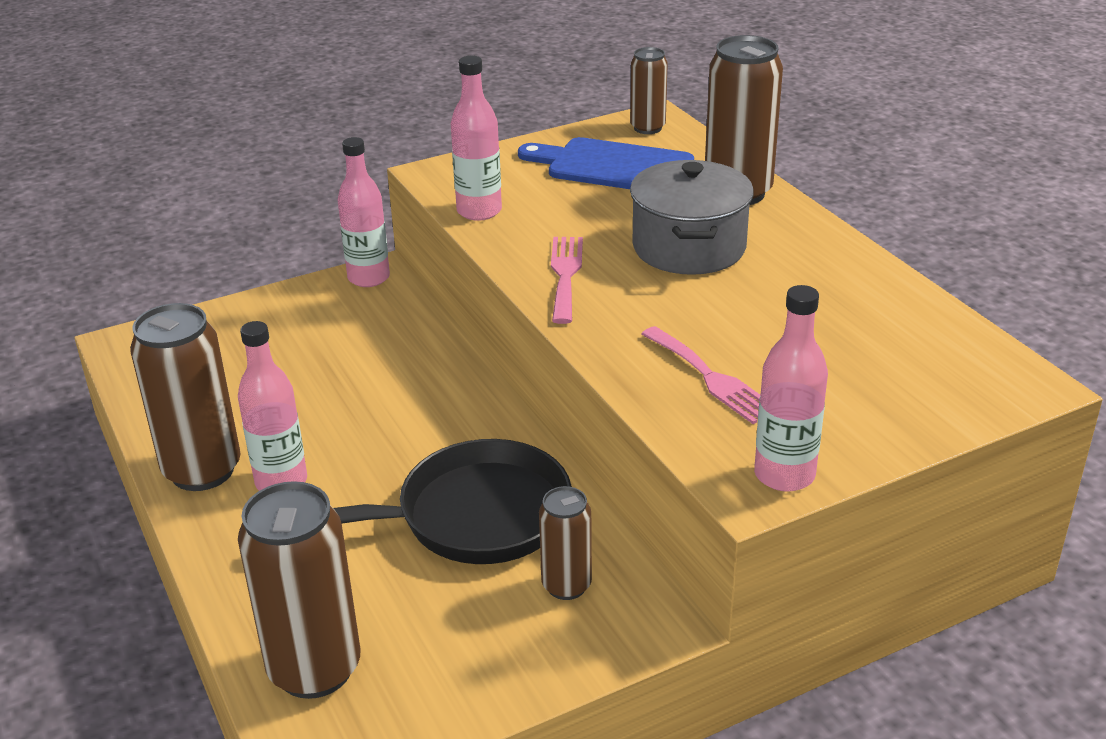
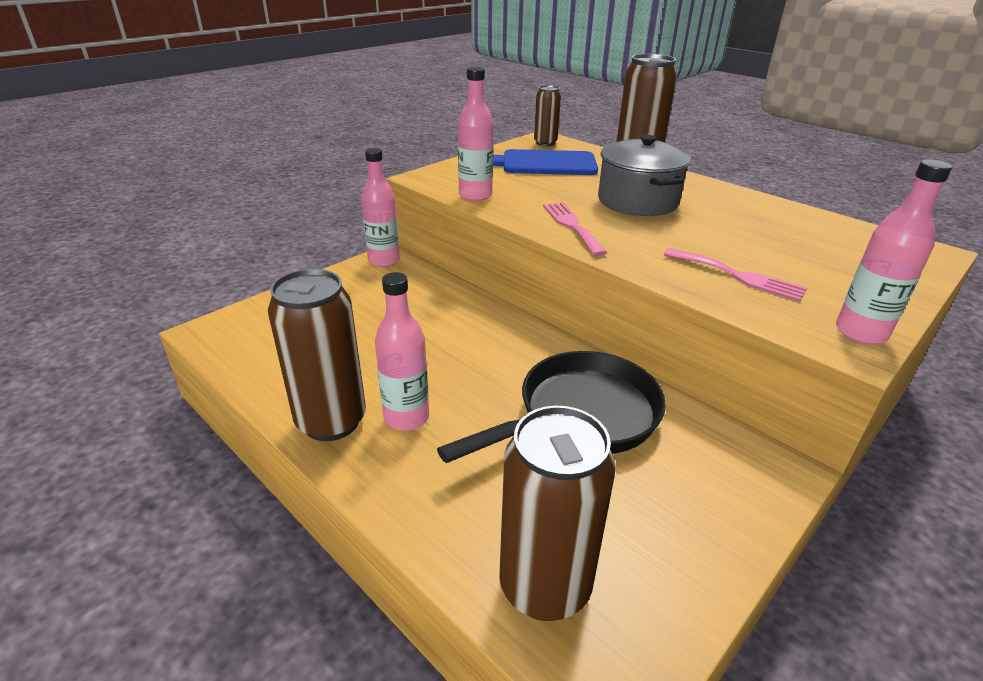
camera: 20 degrees left, 0 degrees up
(566, 586) = (693, 455): brown can -> none

